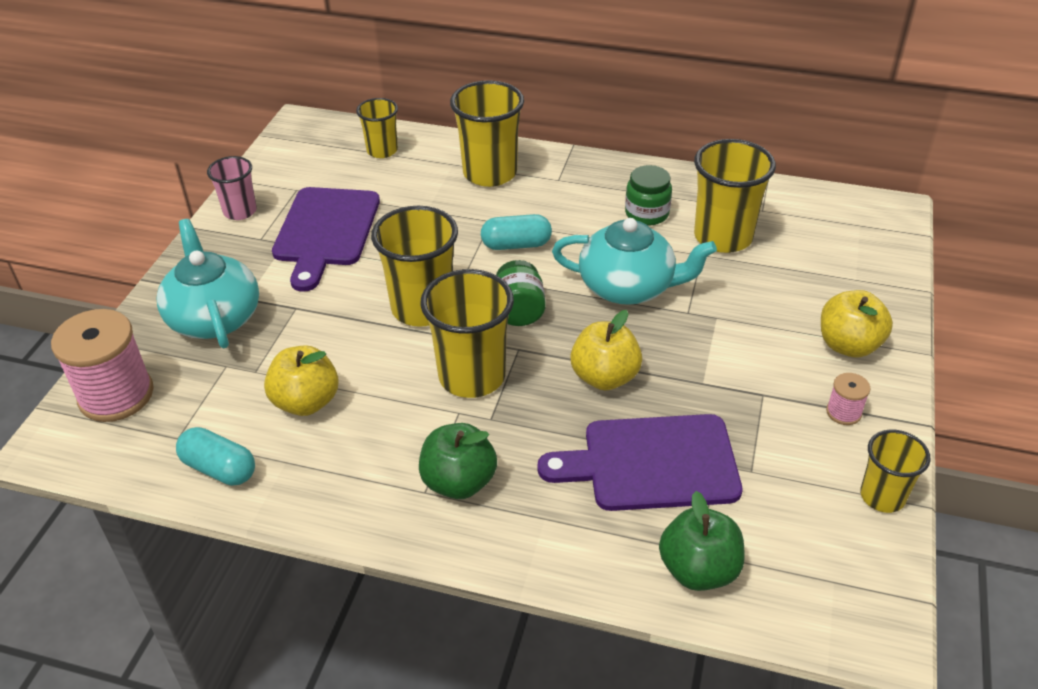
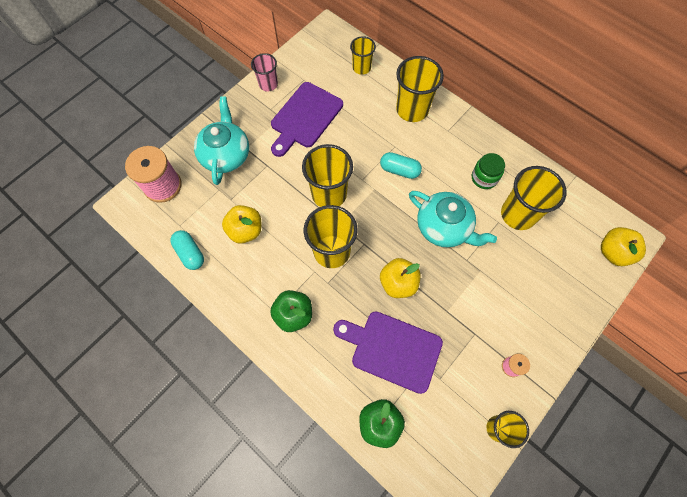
camera: 25 degrees right, 25 degrees up
(519, 311) = (377, 218): green jar -> none
(848, 345) = (542, 324): yellow apple -> yellow apple (613, 252)

